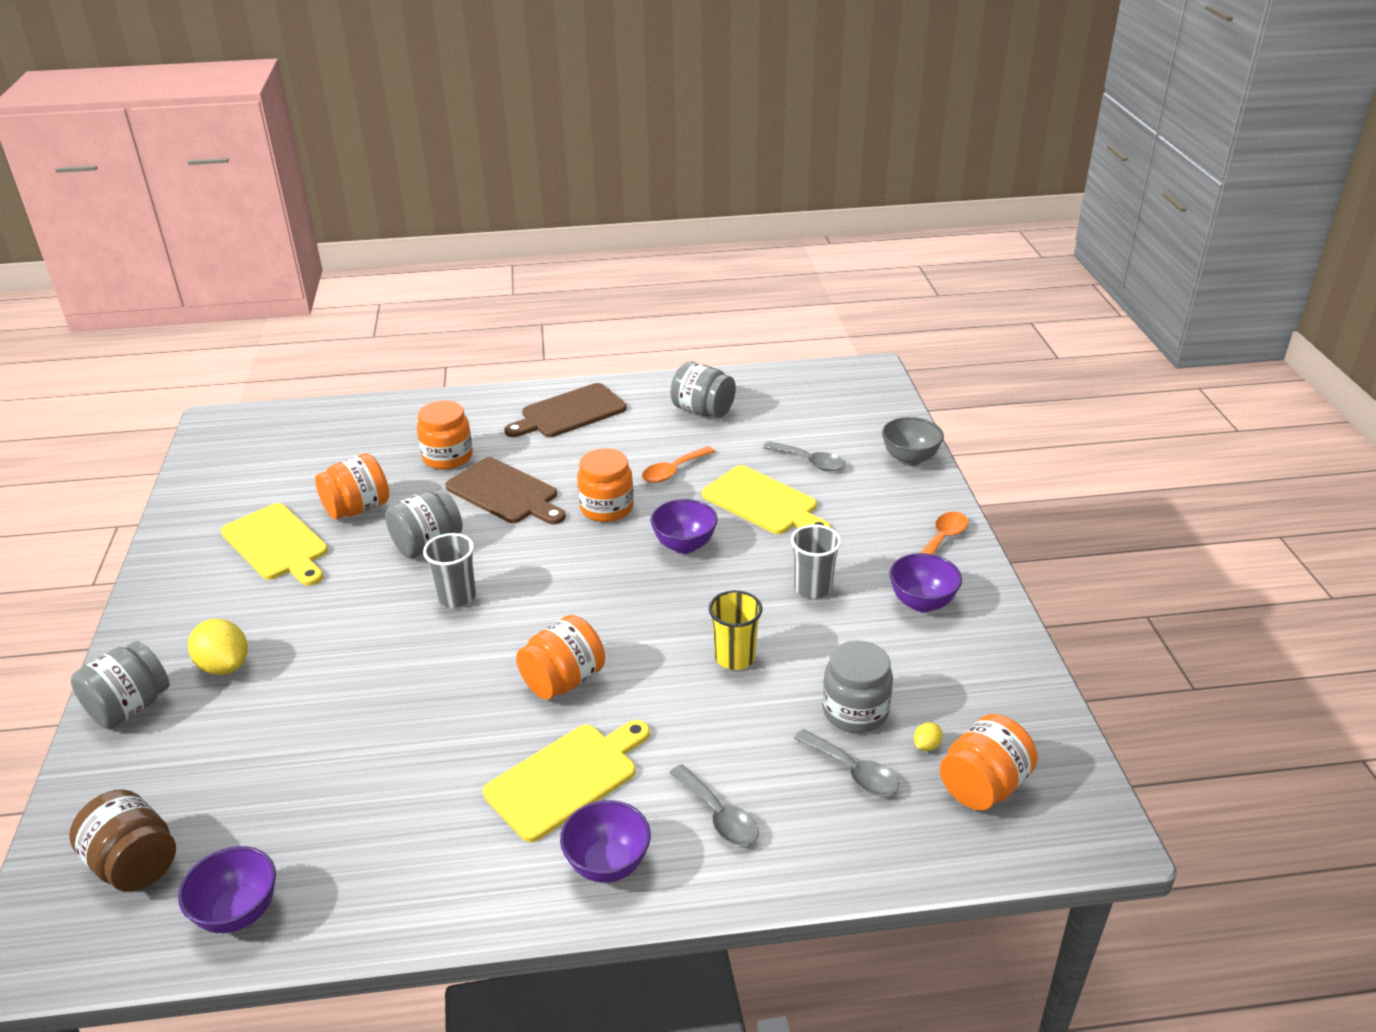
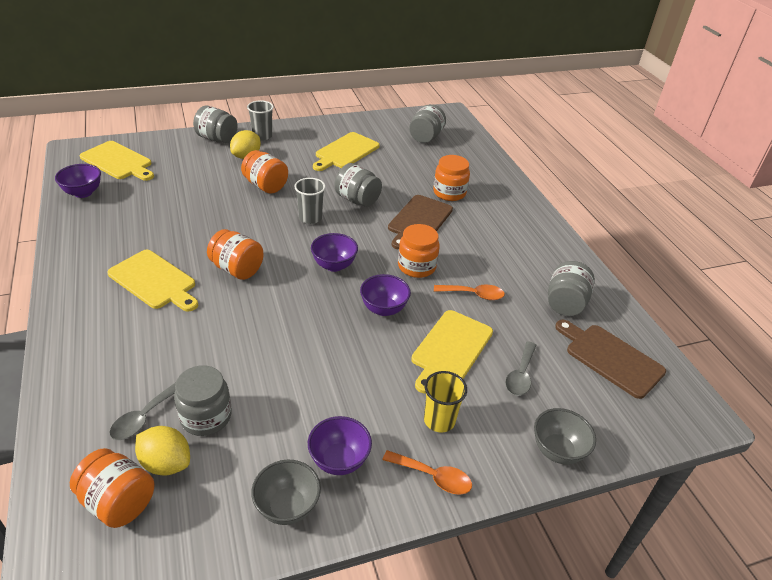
camera: 75 degrees right, 5 degrees up
(135, 864) = (118, 161): brown jar -> yellow cutting board
(280, 457) = (425, 137): none -> grey jar
(357, 509) = (385, 170): orange jar -> orange jar (265, 186)
(570, 412) = (526, 235): brown cutting board -> brown cutting board (611, 358)
(607, 864) = (85, 305): purple bowl -> purple bowl (334, 265)
(673, 471) = (473, 294): orange spoon -> orange spoon turned 150 degrees clockwise
(719, 815) = (114, 349): grey spoon -> none
(735, 657) = (262, 345): yellow cup -> yellow cup (439, 420)
(813, 588) = (346, 385): grey cup -> grey cup (262, 136)
(926, 745) = (166, 463): yellow lemon -> yellow lemon, size x2.17
(982, 645) = (287, 507): none -> grey bowl

